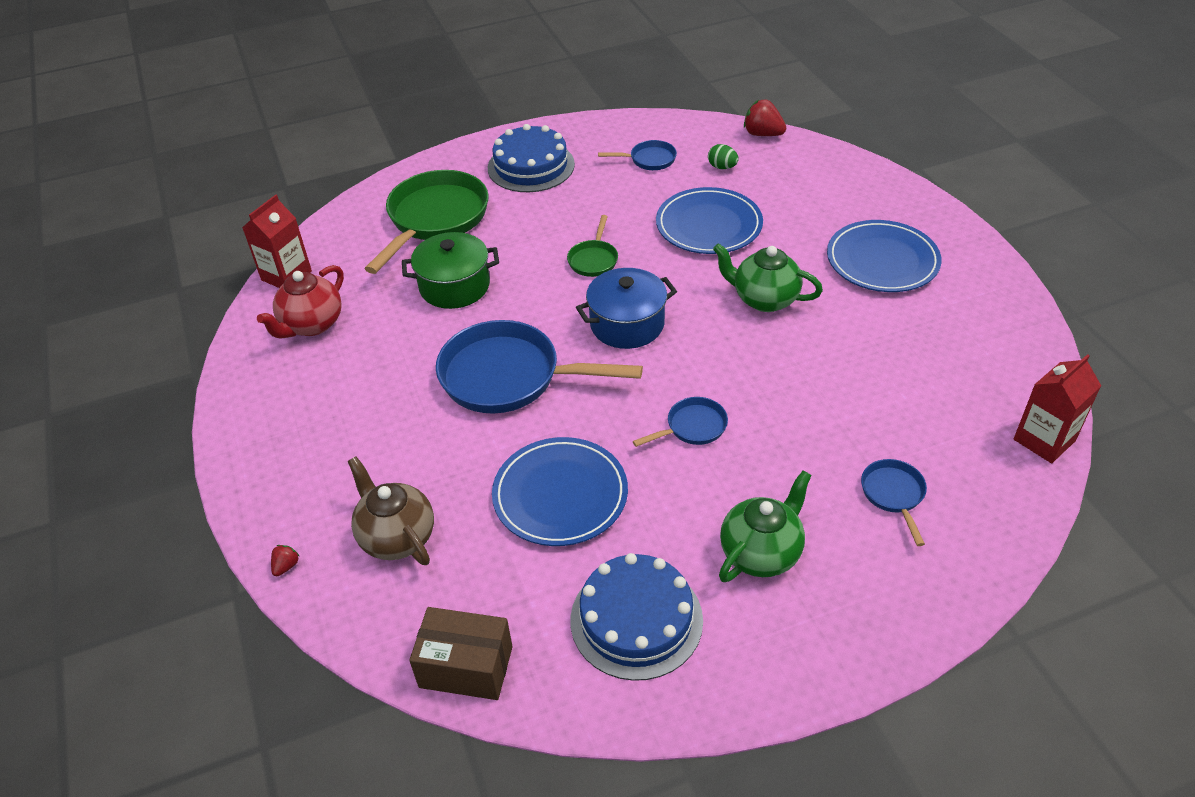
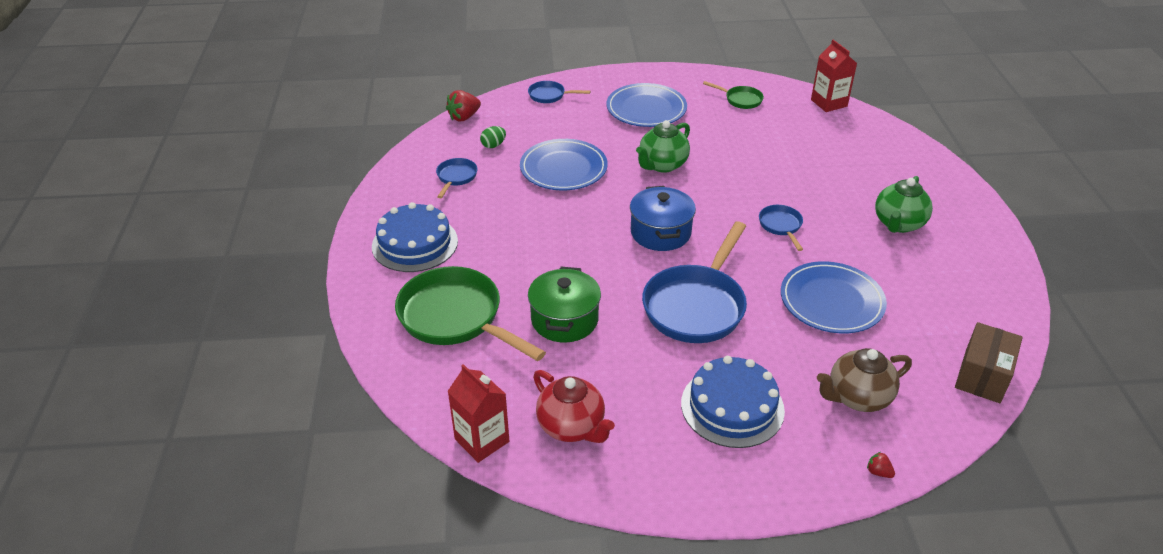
camera: 75 degrees left, 5 degrees down
(593, 259) = (572, 233): green pan -> green pan (740, 100)
(636, 619) = (947, 287): blue cake -> blue cake (732, 406)
(761, 553) = (898, 224): green teapot -> green teapot turned 120 degrees counterclockwise
(893, 495) = (860, 163): blue pan -> blue pan (549, 95)

